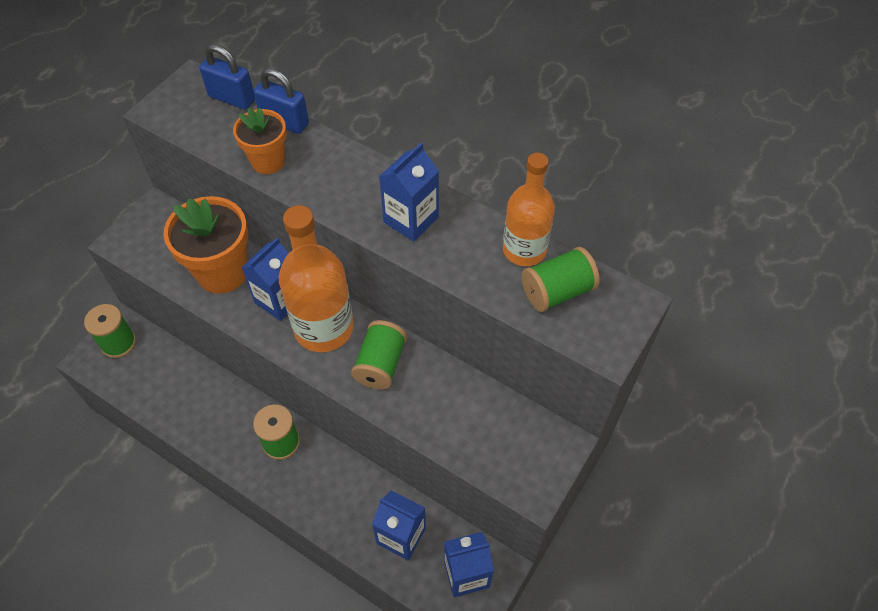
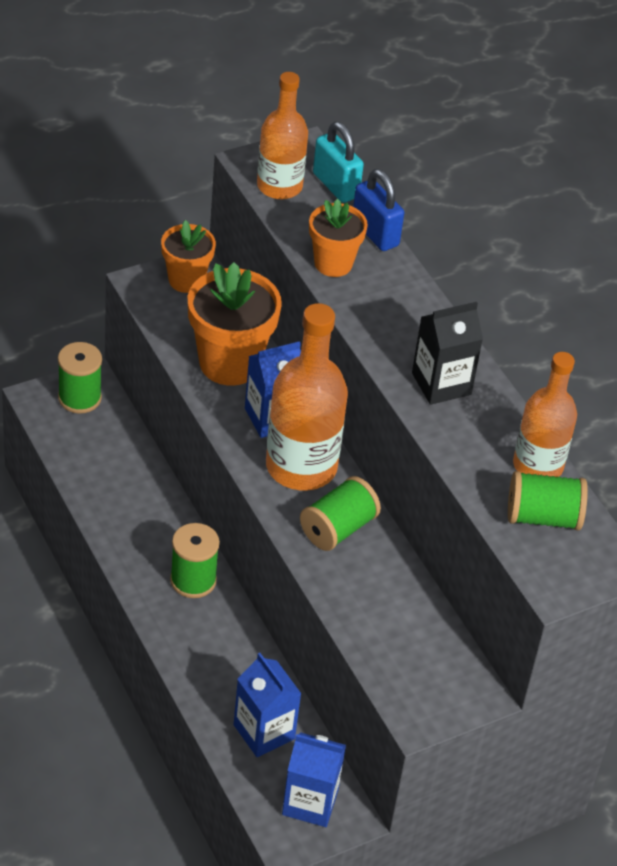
camera: 25 degrees right, 10 degrees down
(152, 222) = (186, 280): none -> orange flower pot
(189, 119) = (279, 186): none -> orange bottle
(232, 98) = (335, 185): blue padlock -> turquoise padlock
(411, 220) = (441, 384): blue carton -> black carton

